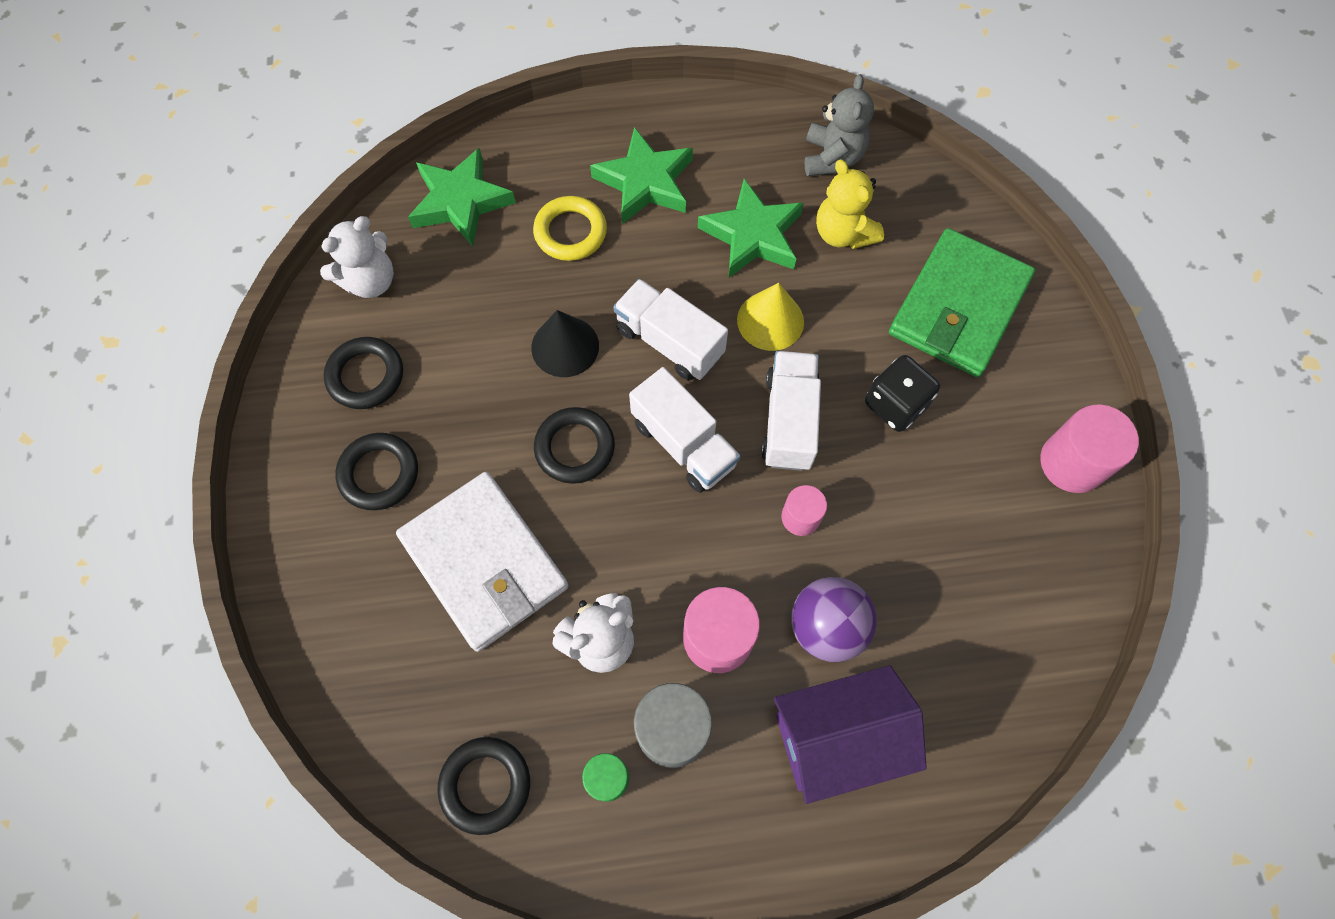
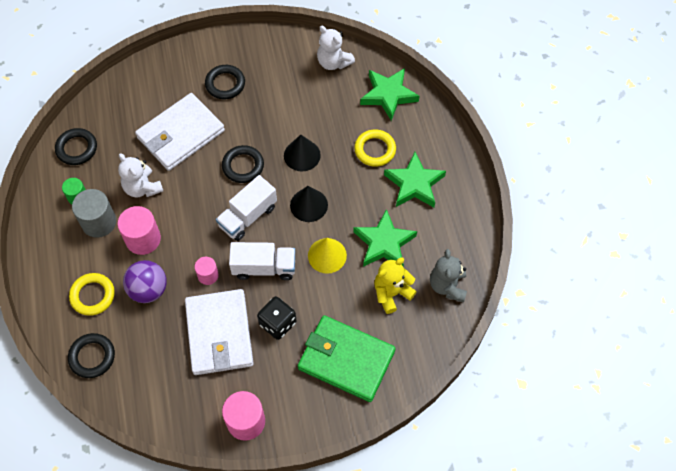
camera: 85 degrees right, 5 degrees down
(366, 376) = (278, 70): black ring -> black ring (92, 357)
(669, 342) = (309, 205): white truck -> black cone
(832, 158) = (447, 286): grey teddy bear -> grey teddy bear turned 90 degrees clockwise
(836, 738) = (92, 295): purple house -> yellow ring
(915, 501) = (219, 334): none -> white wallet

